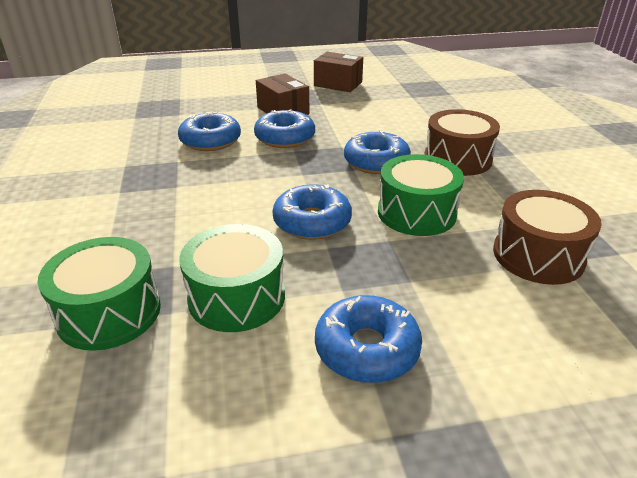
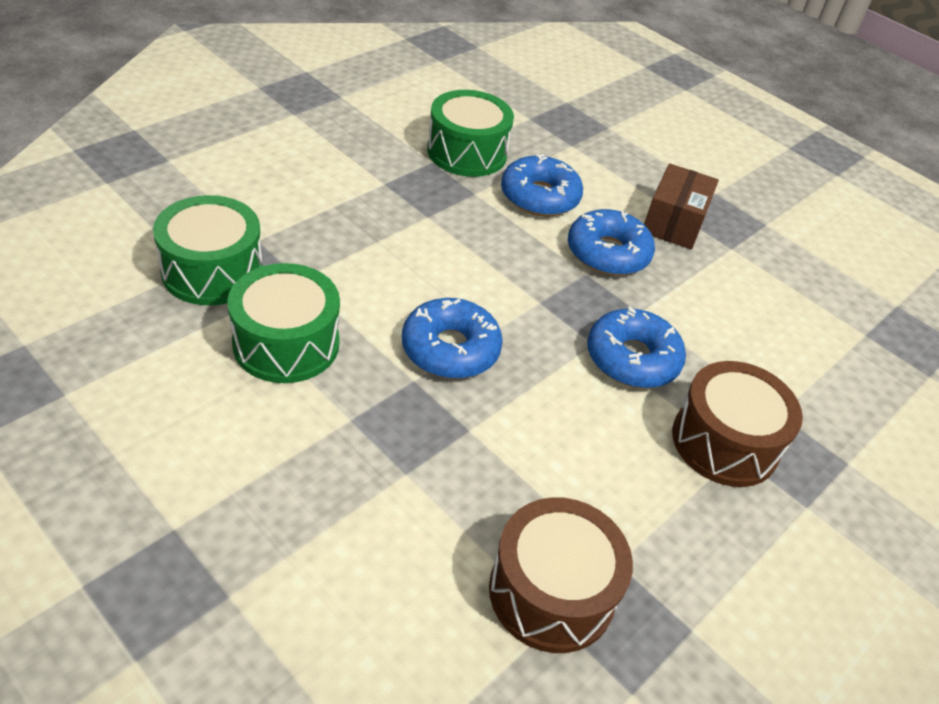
camera: 50 degrees right, 10 degrees up
(338, 84) = (811, 242): brown box -> none
(367, 349) = (274, 471): blue donut -> none
(416, 213) = (547, 437): green drum -> green drum (467, 152)

